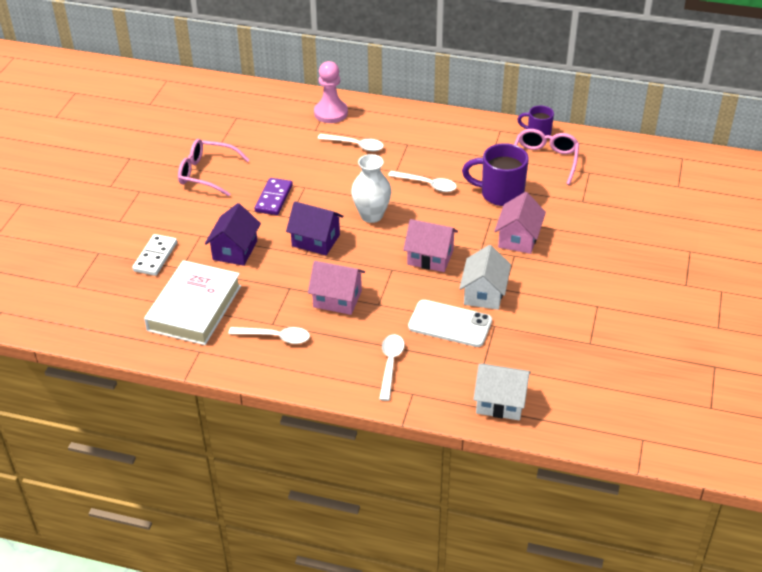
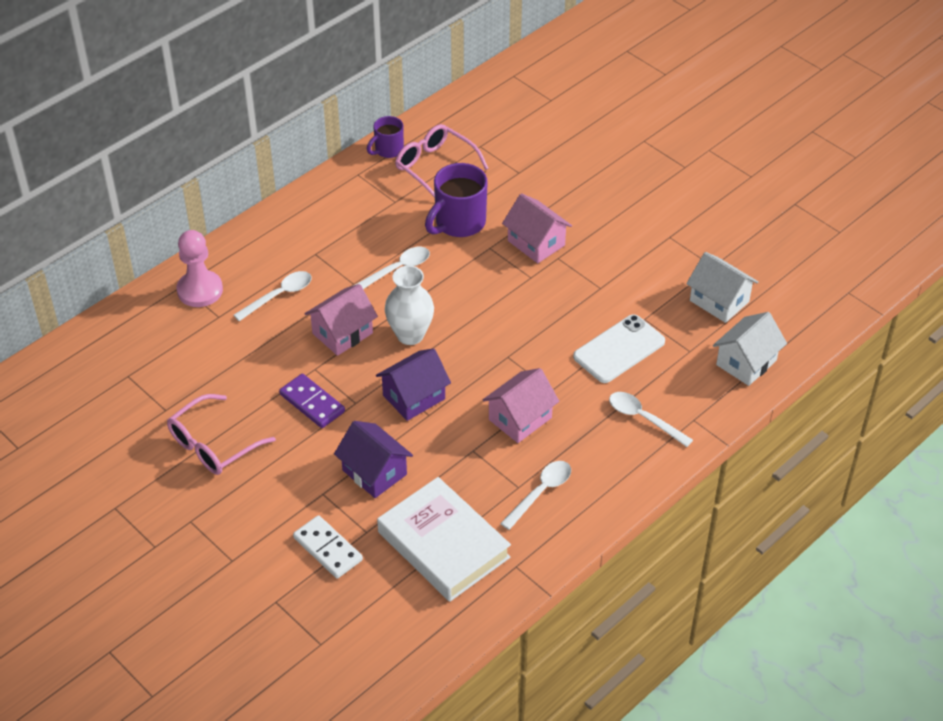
camera: 60 degrees left, 5 degrees up
(430, 257) = (512, 319): pink house -> pink house (342, 333)
(484, 293) = (595, 305): white house -> white house (719, 301)

